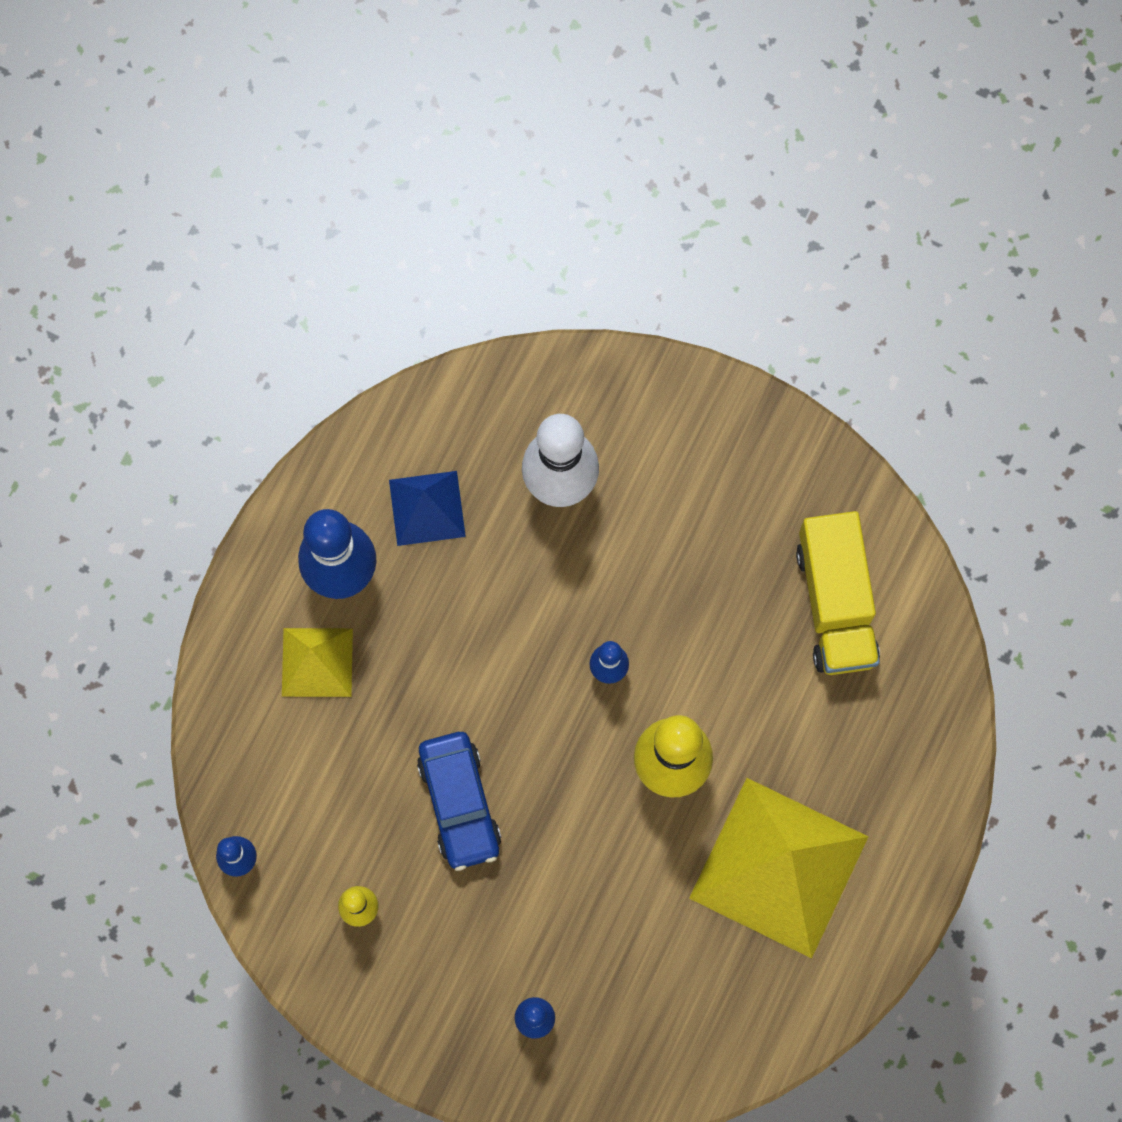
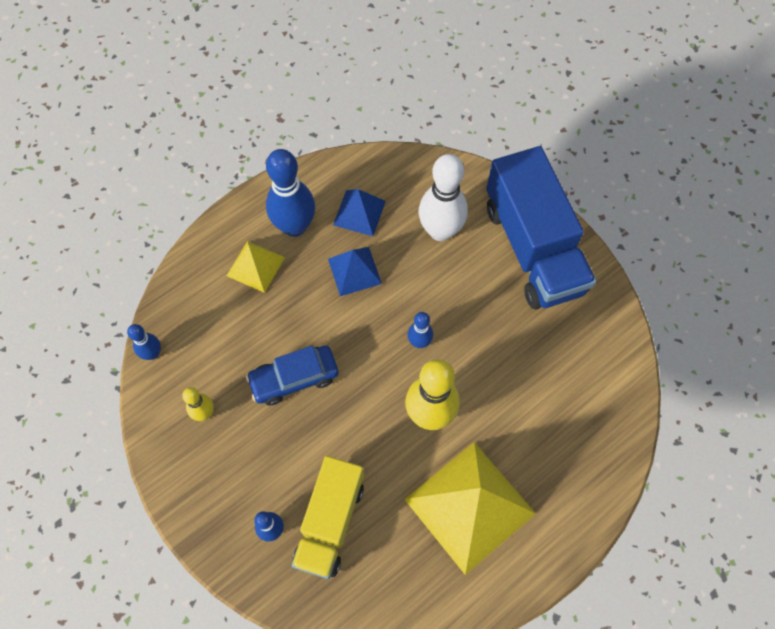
camera: 25 degrees right, 10 degrees down
(459, 803) = (294, 378): blue car -> blue car turned 60 degrees clockwise
(465, 604) = (354, 271): none -> blue pyramid
(706, 450) = (533, 248): none -> blue truck
(835, 603) = (574, 364): yellow truck -> yellow truck (330, 522)

